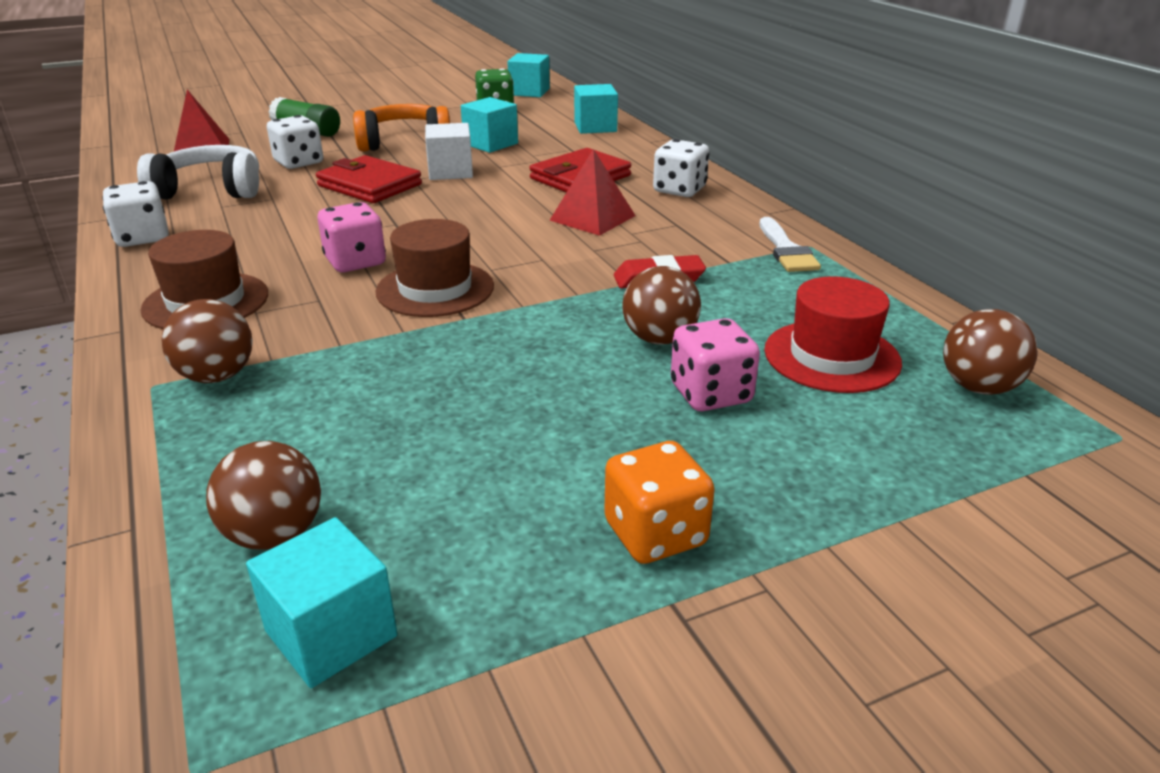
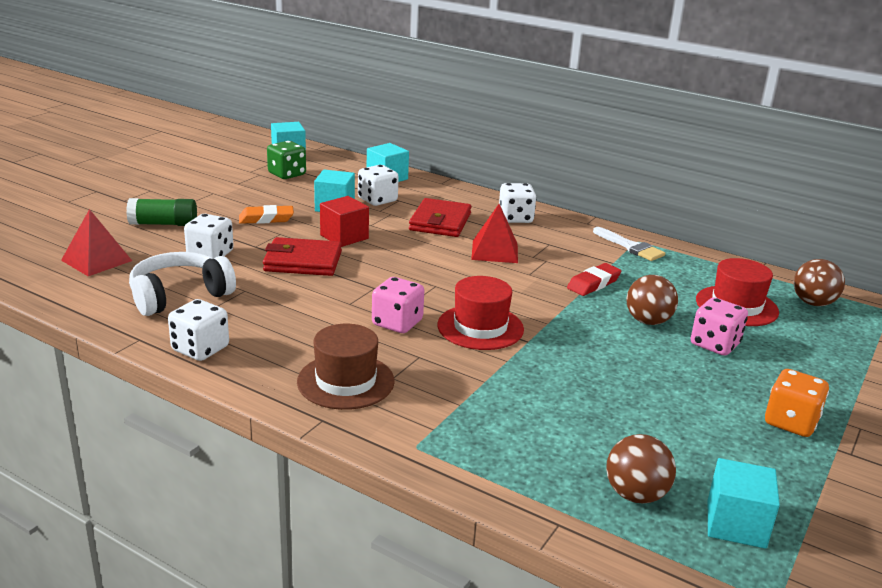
camera: 35 degrees left, 5 degrees down
(217, 376) = (447, 426): brown ball -> none
(404, 142) = (266, 219): orange headphones -> orange eraser
(435, 289) = (480, 327): brown hat -> red hat
(450, 172) = (344, 237): white cube -> red cube
(547, 145) = (377, 200): none -> white dice

